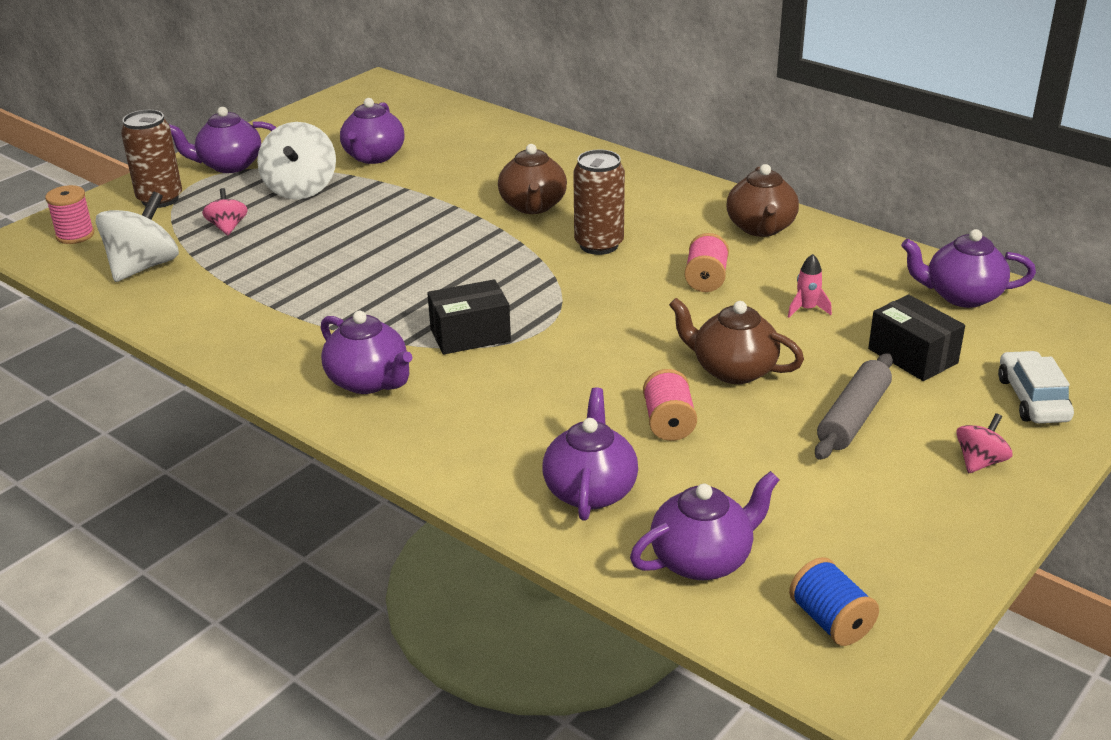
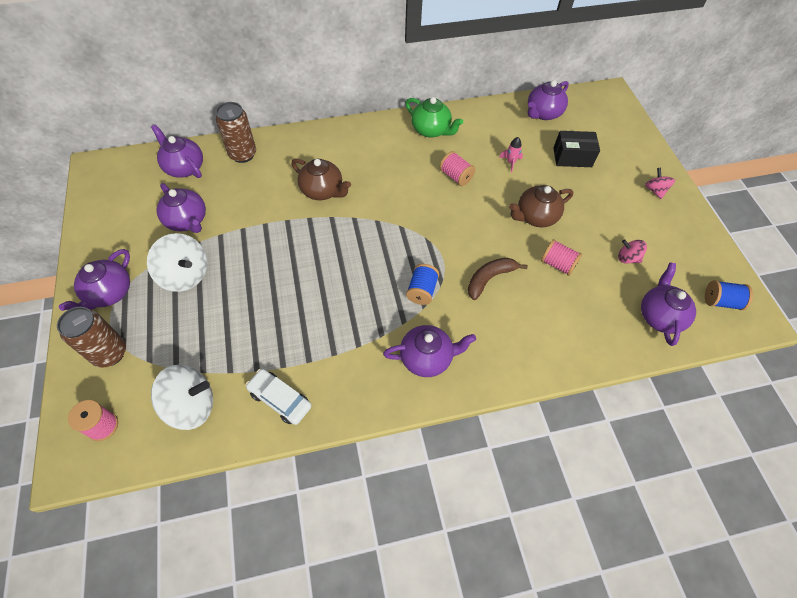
camera: 55 degrees left, 25 degrees up
(143, 267) = (191, 405): white spinning top -> white spinning top turned 105 degrees clockwise
(227, 227) = (191, 336): pink spinning top -> pink spinning top (627, 258)
(470, 335) = (422, 290): black box -> blue spool
(560, 377) = (489, 279): none -> brown banana
(590, 490) = (586, 324): purple teapot -> purple teapot (184, 167)
(599, 245) = (387, 191): brown can -> brown can (243, 154)
(761, 228) = (431, 130): brown teapot -> green teapot
(853, 417) = (599, 204): grey rolling pin -> none
(1032, 399) = (627, 147): white car -> white car (280, 399)

